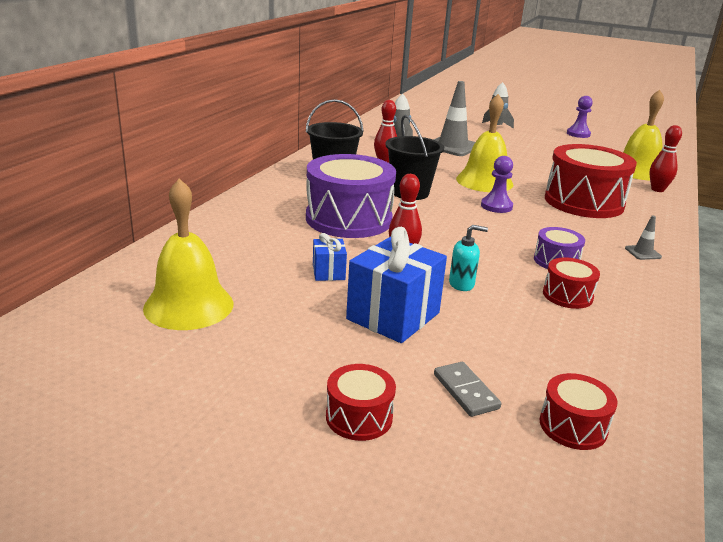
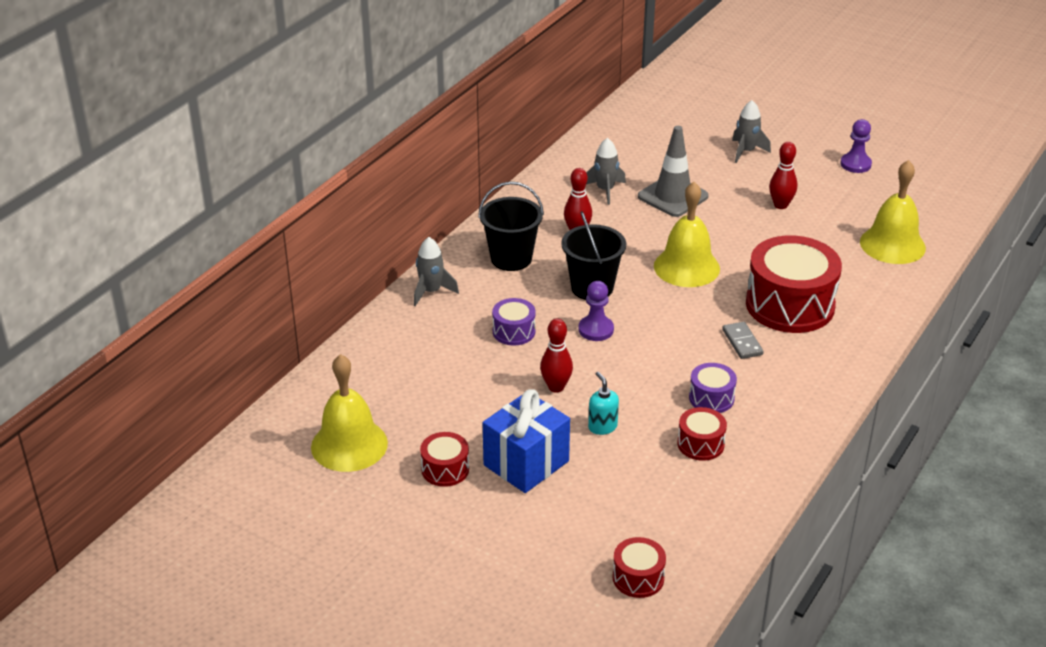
camera: 10 degrees right, 10 degrees up
(265, 195) = (431, 292): none -> grey rocket
(328, 272) = (478, 408): blue gift -> none
(348, 219) = (514, 331): purple drum -> purple drum, size x0.47
(359, 417) = (473, 560): red drum -> red drum (445, 469)
(462, 284) = (602, 427): turquoise soap dispenser -> turquoise soap dispenser turned 120 degrees counterclockwise
(465, 391) = (564, 542): grey domino -> grey domino (742, 342)
(496, 206) = (683, 312): purple pawn -> purple pawn (596, 330)
(643, 253) = (812, 388): grey traffic cone -> none
(657, 189) = (895, 282): red bowling pin -> red bowling pin (780, 205)

